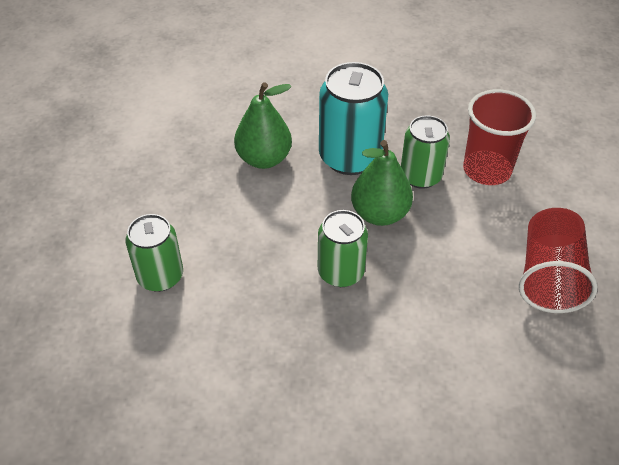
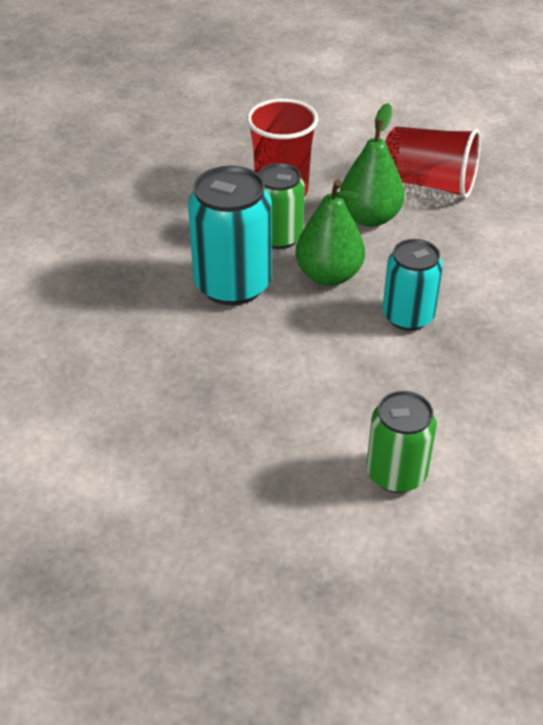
camera: 80 degrees left, 5 degrees down
(264, 159) = (212, 359): green pear -> green pear (369, 217)
(341, 272) = (408, 316): green can -> turquoise can

